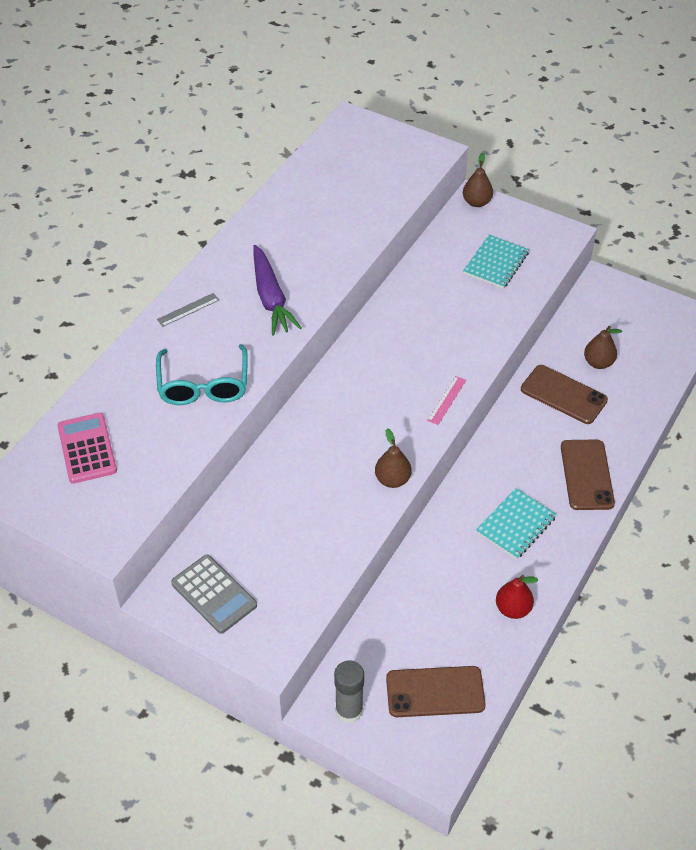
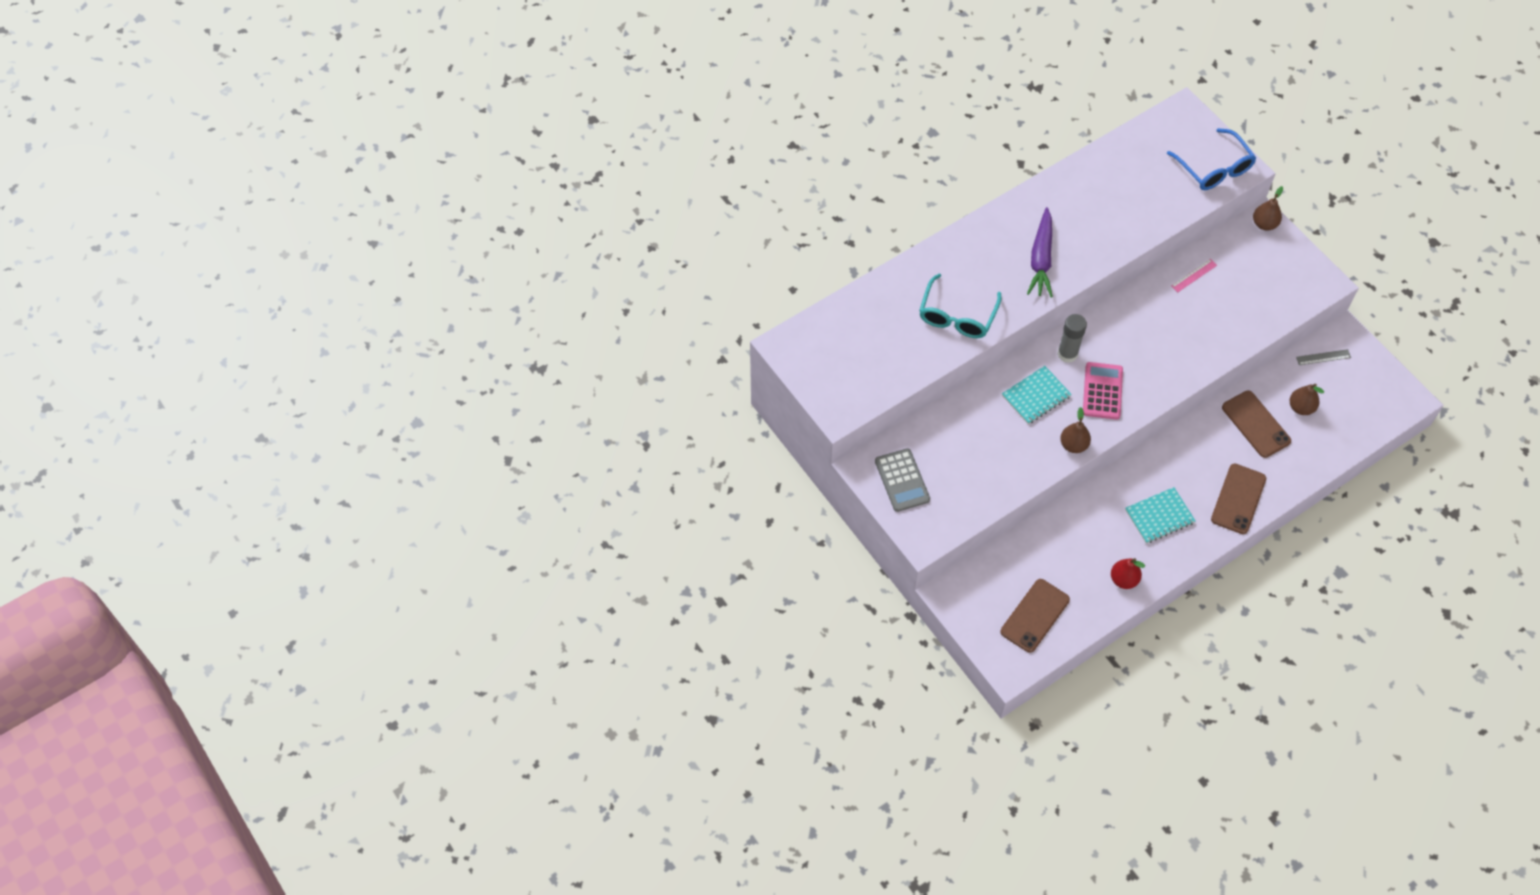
camera: 25 degrees right, 10 degrees up
(87, 448) = (851, 335): pink calculator -> pink calculator (1102, 391)
(188, 310) = (971, 245): grey ruler -> grey ruler (1323, 357)
(349, 710) = (966, 602): grey glue stick -> grey glue stick (1067, 354)
(407, 160) = (1214, 168): none -> blue glasses
(435, 692) = (1035, 616): brown phone -> brown phone turned 75 degrees counterclockwise
(446, 400) = (1148, 396): pink ruler -> pink ruler (1194, 275)
(495, 263) = (1251, 289): turquoise notebook -> turquoise notebook (1036, 396)

